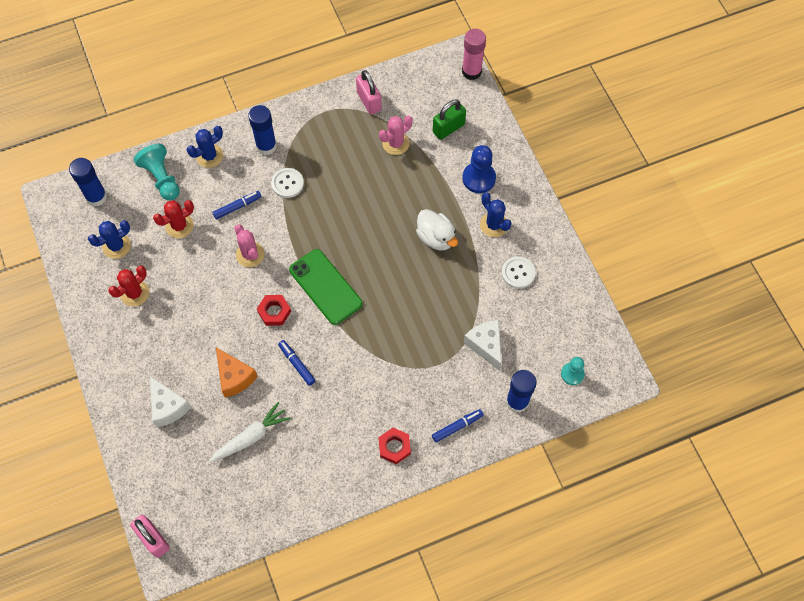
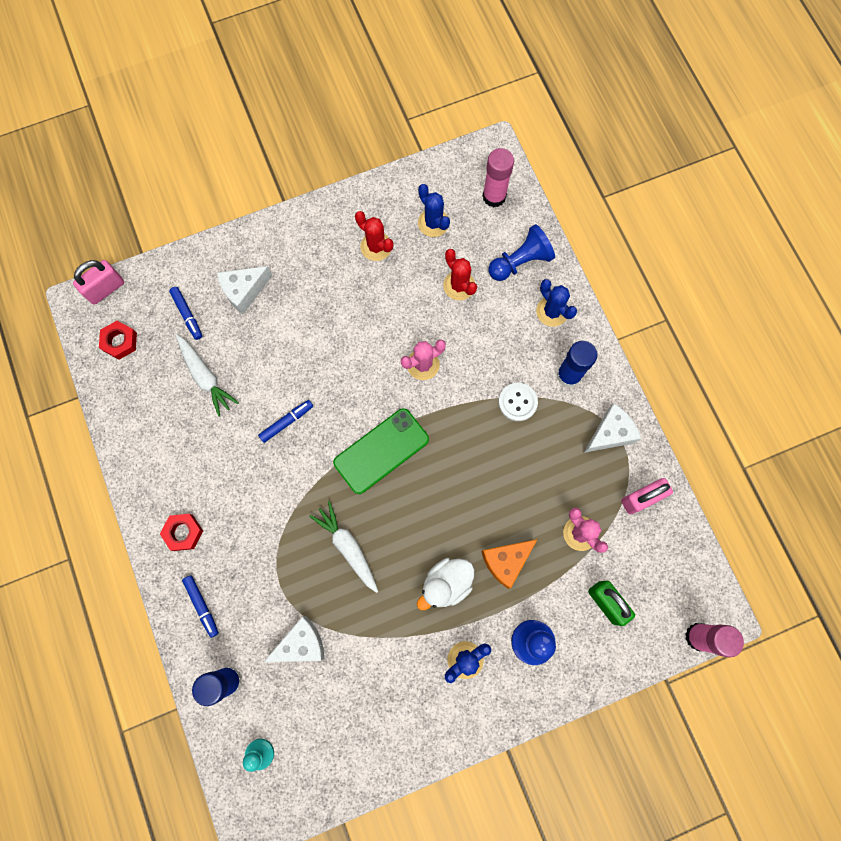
camera: 90 degrees right, 10 degrees up
(96, 197) = (494, 196): blue glue stick -> pink glue stick
(162, 178) = (520, 262): turquoise pawn -> blue pawn
(234, 377) = (274, 356): orange cheese -> orange cheese (506, 561)
(237, 207) = (485, 347): blue marker -> blue marker (187, 315)
(274, 312) = (351, 395): red nut -> red nut (120, 342)
(316, 119) = (610, 433): none -> white cheese
(407, 311) = (347, 547): none -> white carrot
(518, 273) = (397, 689): white button -> none

